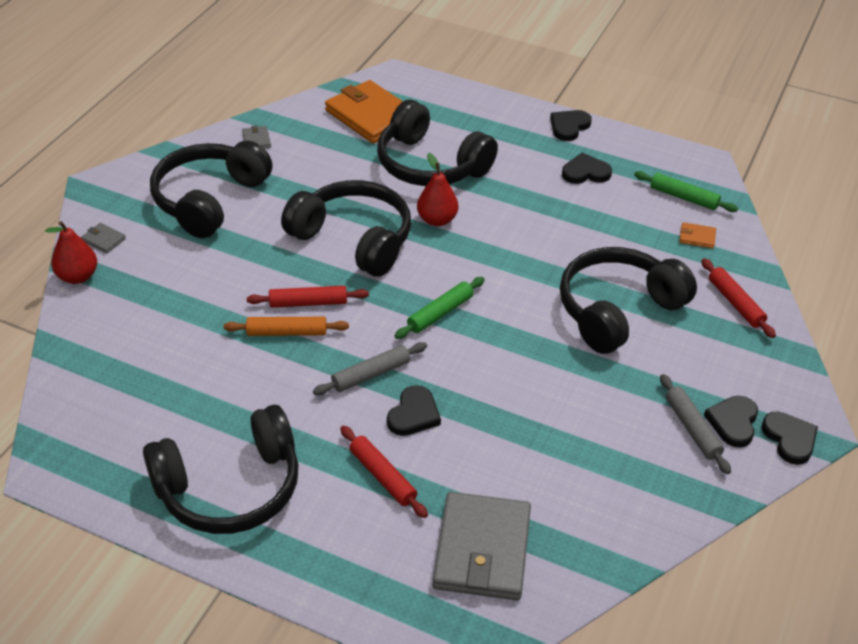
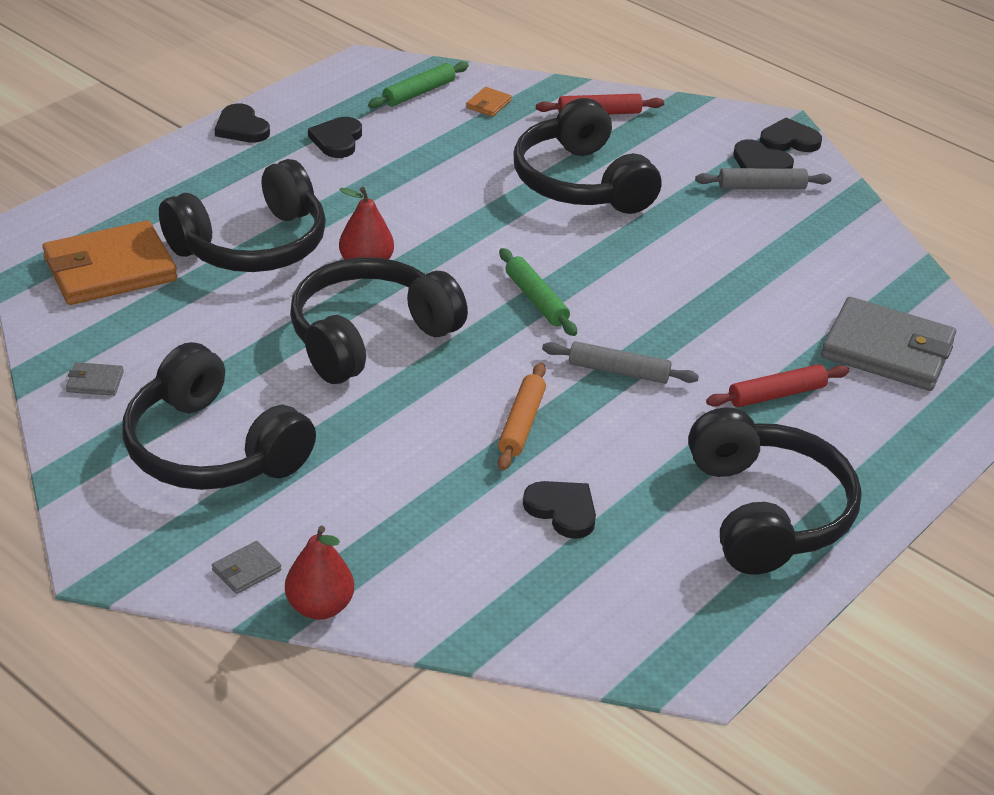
camera: 75 degrees left, 5 degrees down
(308, 303) = (474, 396): red rolling pin -> none
(371, 374) = (618, 371): grey rolling pin -> grey rolling pin turned 60 degrees counterclockwise
(413, 414) = (691, 353): black heart -> black heart (562, 510)

